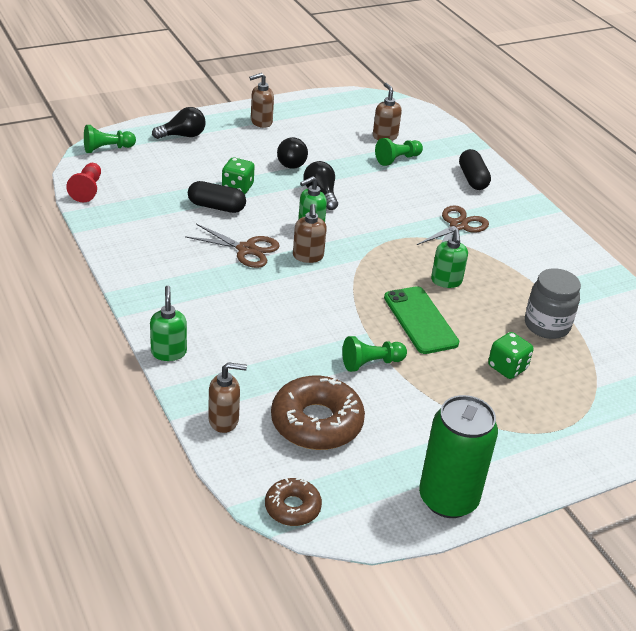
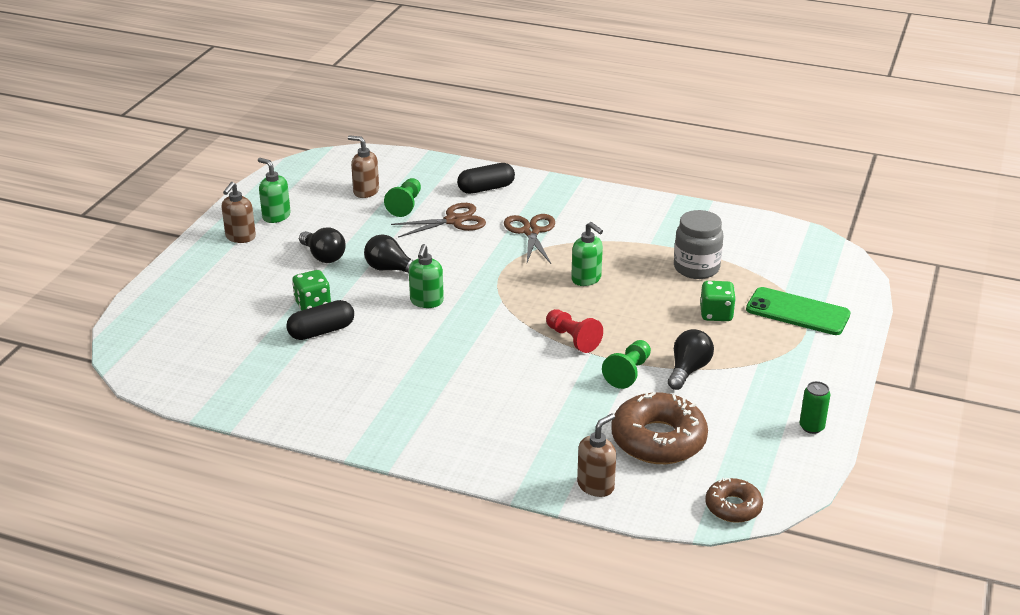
camera: 40 degrees left, 5 degrees down
(87, 190) = (179, 388): red pawn -> red pawn (572, 339)
(107, 149) = (135, 341): green pawn -> none
(168, 352) = (475, 468): green soap dispenser -> green soap dispenser (276, 216)
(183, 135) = (188, 289): black light bulb -> black light bulb (688, 370)
(246, 249) = (403, 350): brown scissors -> brown scissors (454, 221)
(308, 256) = (460, 324): brown soap dispenser -> none
(420, 320) = (613, 319): green phone -> green phone (797, 312)
(448, 499) = (811, 427): green can -> green can, size x0.44
(473, 179) = (486, 188): black capsule -> black capsule turned 60 degrees counterclockwise

